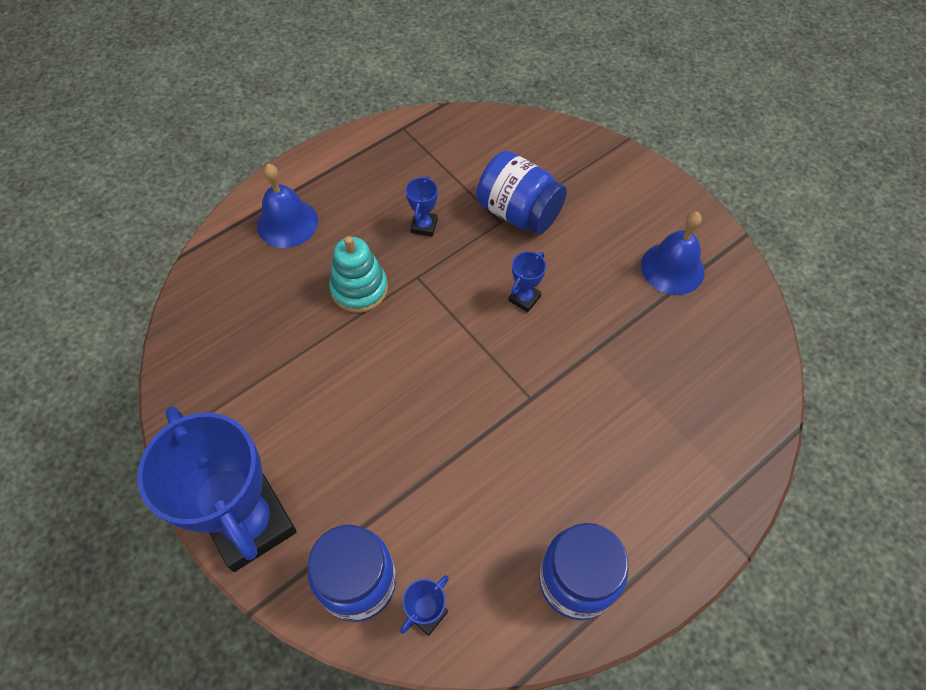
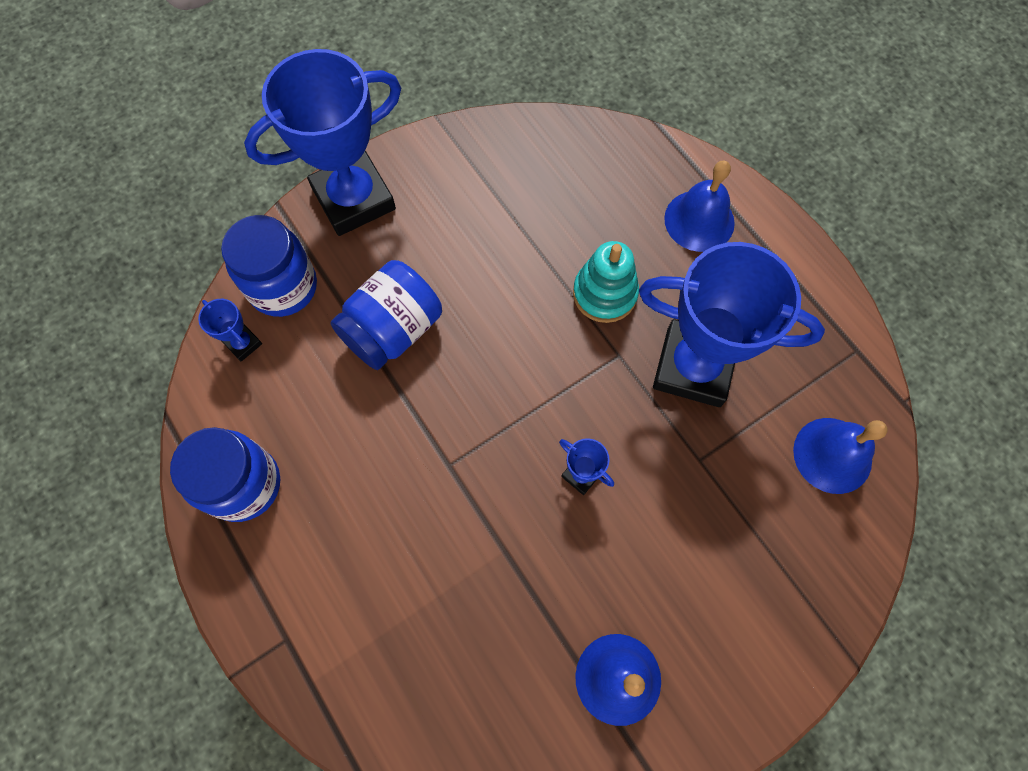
camera: 95 degrees right, 10 degrees up
(424, 226) = (693, 367): blue trophy -> blue trophy, size x2.49
(486, 144) = (832, 455): none -> blue bell
(518, 212) = (714, 484): blue jar -> blue jar (393, 330)

